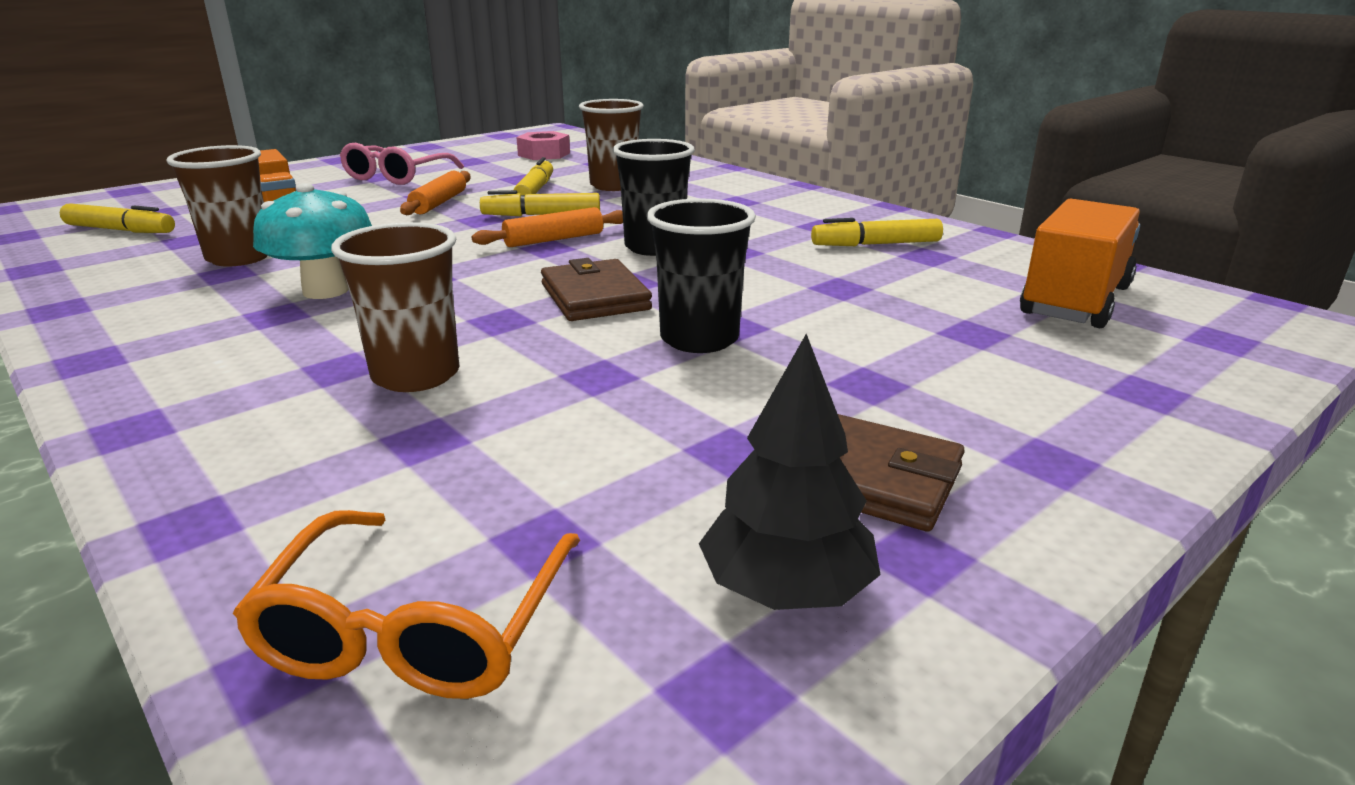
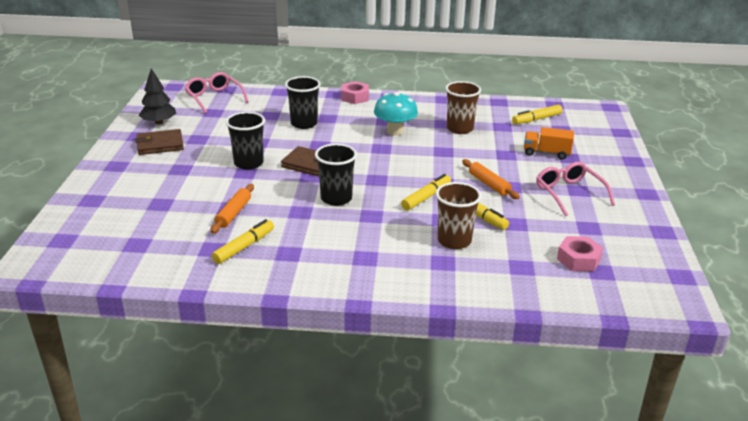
camera: 135 degrees right, 5 degrees up
(136, 392) = (355, 97): none -> pink nut
(416, 375) = (304, 123): brown cup -> black cup
(417, 627) = (214, 98): orange glasses -> pink glasses
(554, 239) = (384, 184): orange rolling pin -> orange rolling pin (233, 213)
(1075, 301) = (127, 240): orange truck -> none

